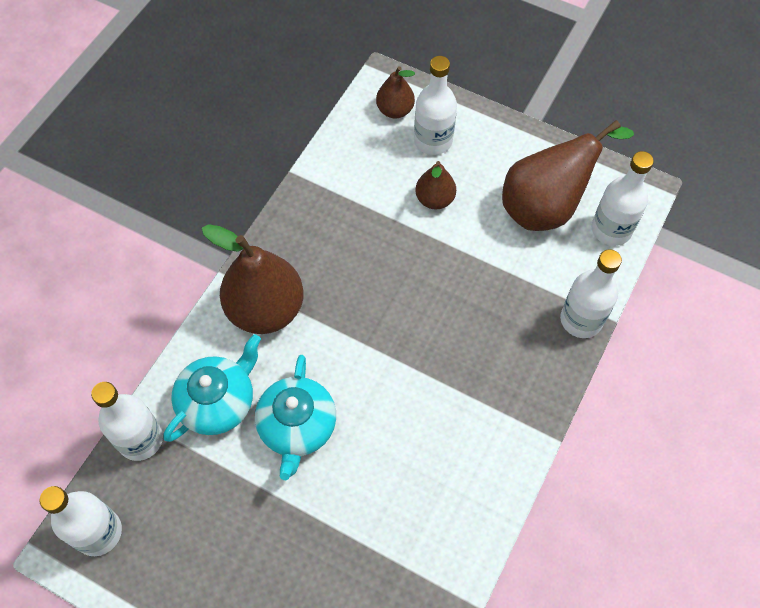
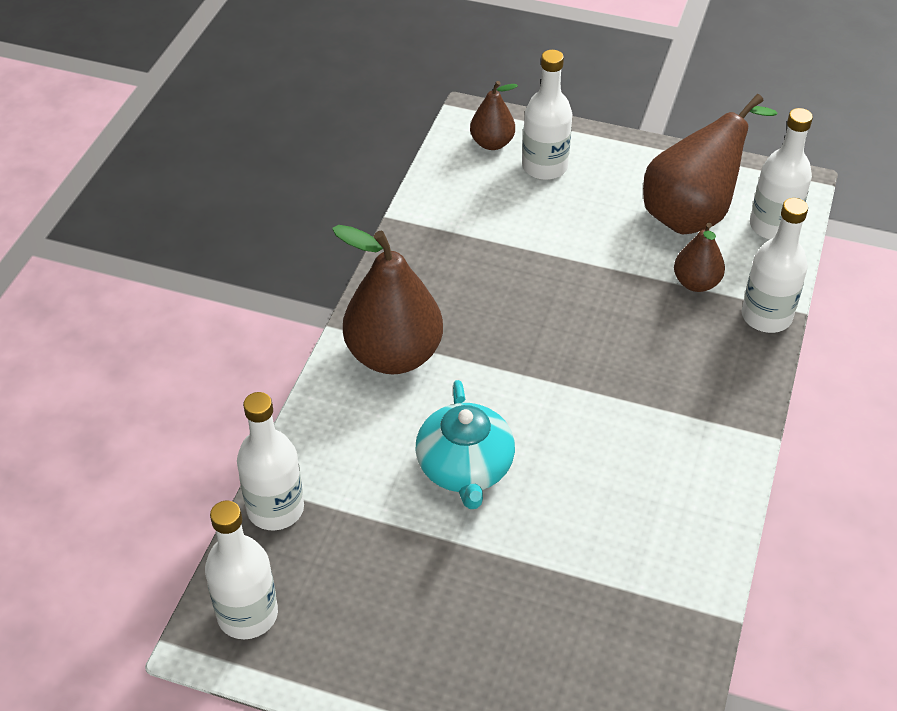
camera: 10 degrees left, 15 degrees down
(218, 402) = (362, 456): turquoise teapot -> none
(434, 199) = (563, 222): brown pear -> brown pear (696, 283)

